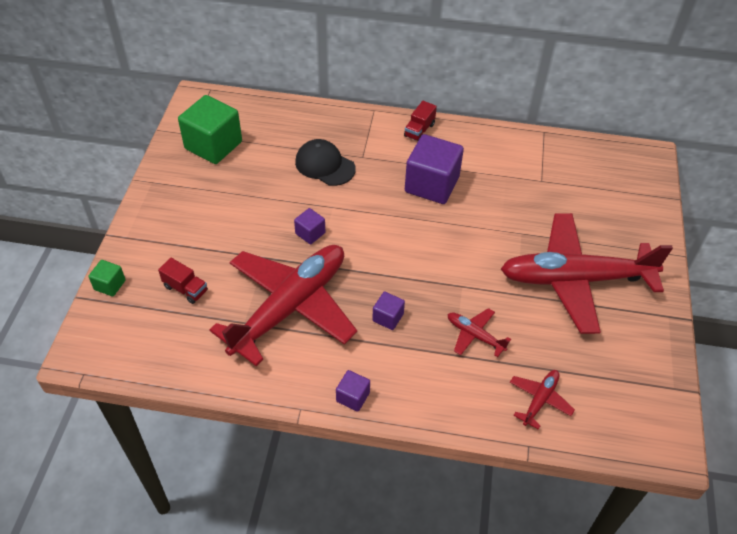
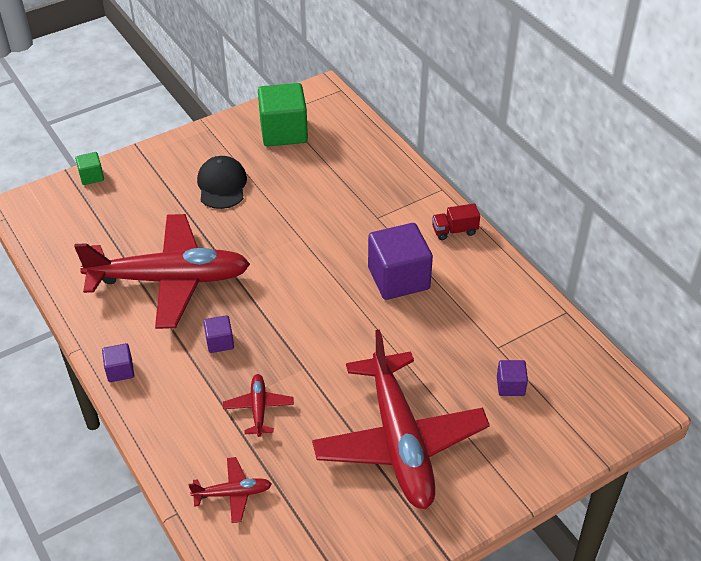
camera: 50 degrees right, 5 degrees down
(185, 289) = (128, 214): red truck -> none
(310, 233) = (256, 242): purple cube -> purple cube (510, 386)
(325, 165) = (339, 203): black cap -> black cap (222, 185)
(575, 279) = (400, 441): red plane -> red plane turned 150 degrees counterclockwise

